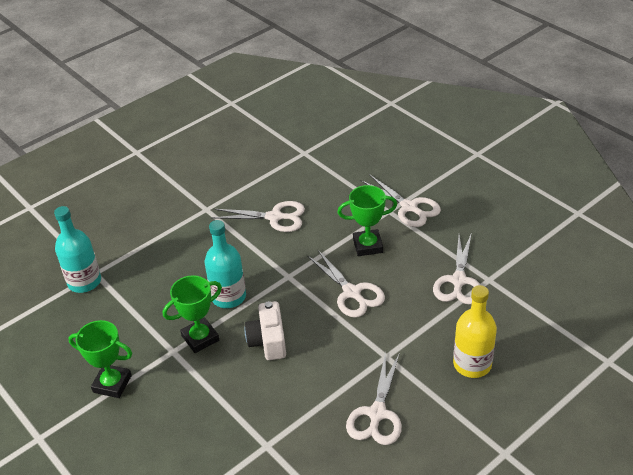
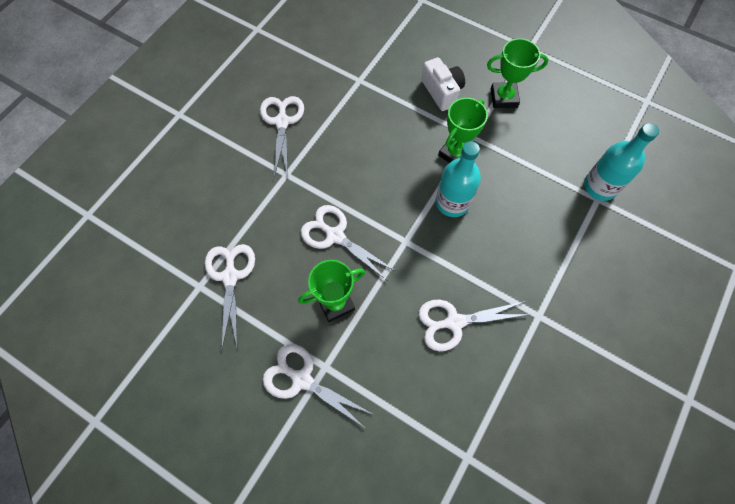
camera: 160 degrees right, 25 degrees up
(268, 341) = (394, 164): white camera -> white camera (442, 92)
(472, 364) = (209, 184): yellow bottle -> none

